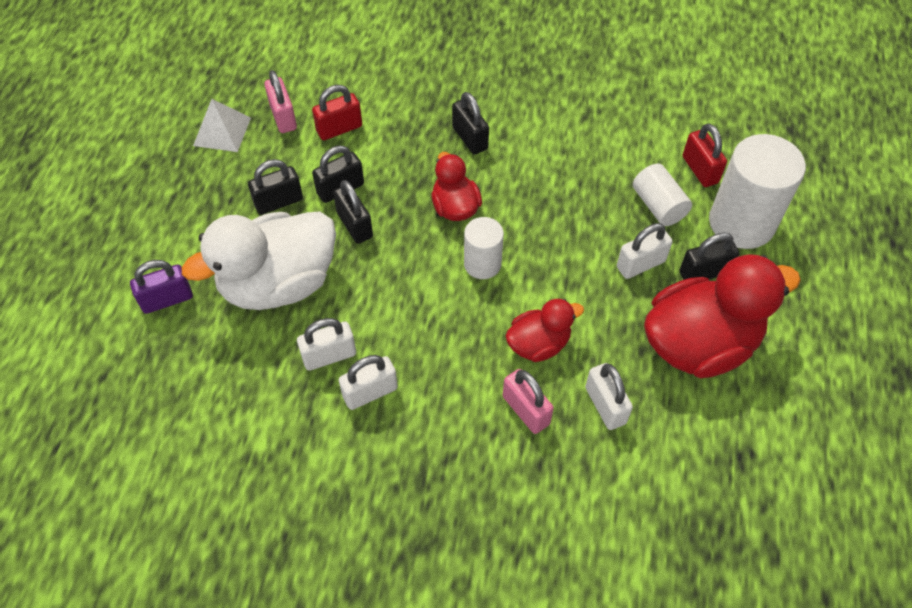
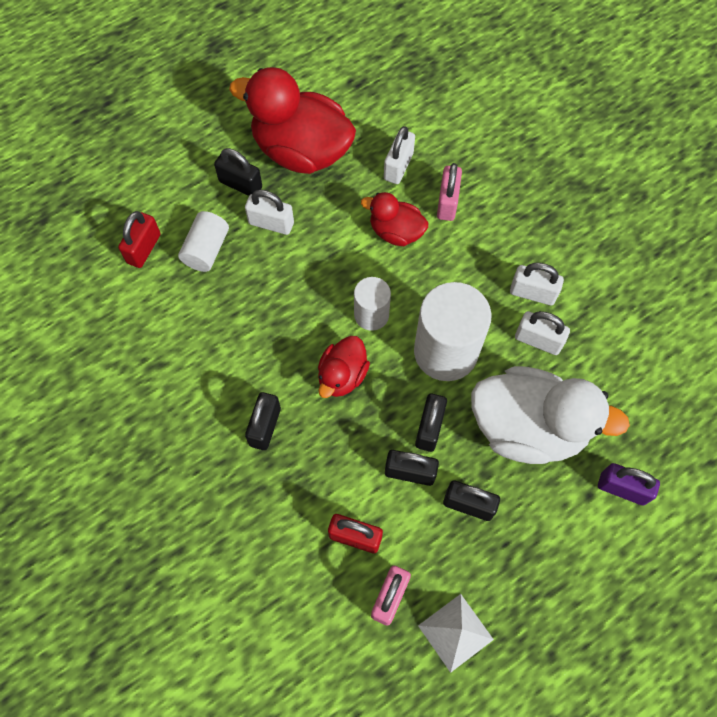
camera: 135 degrees left, 10 degrees up
(741, 223) = (173, 192): white cylinder -> white cylinder (445, 351)

